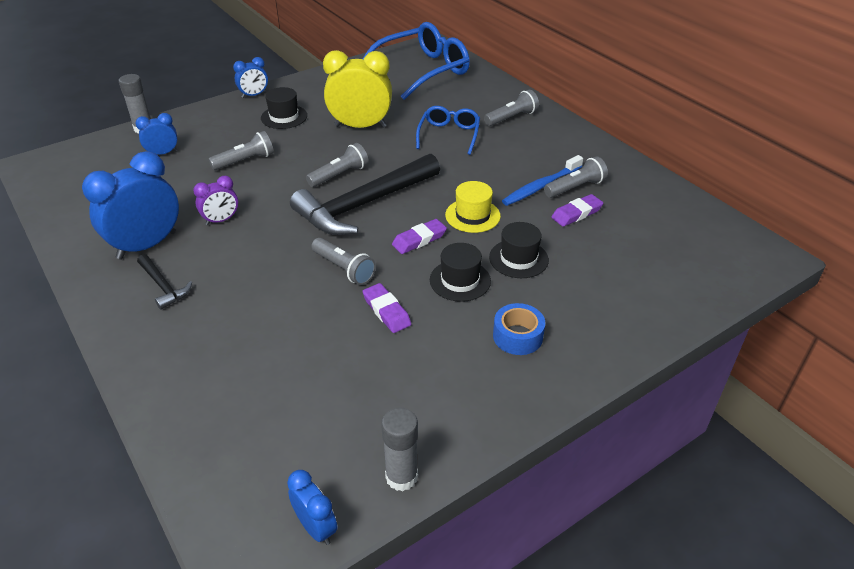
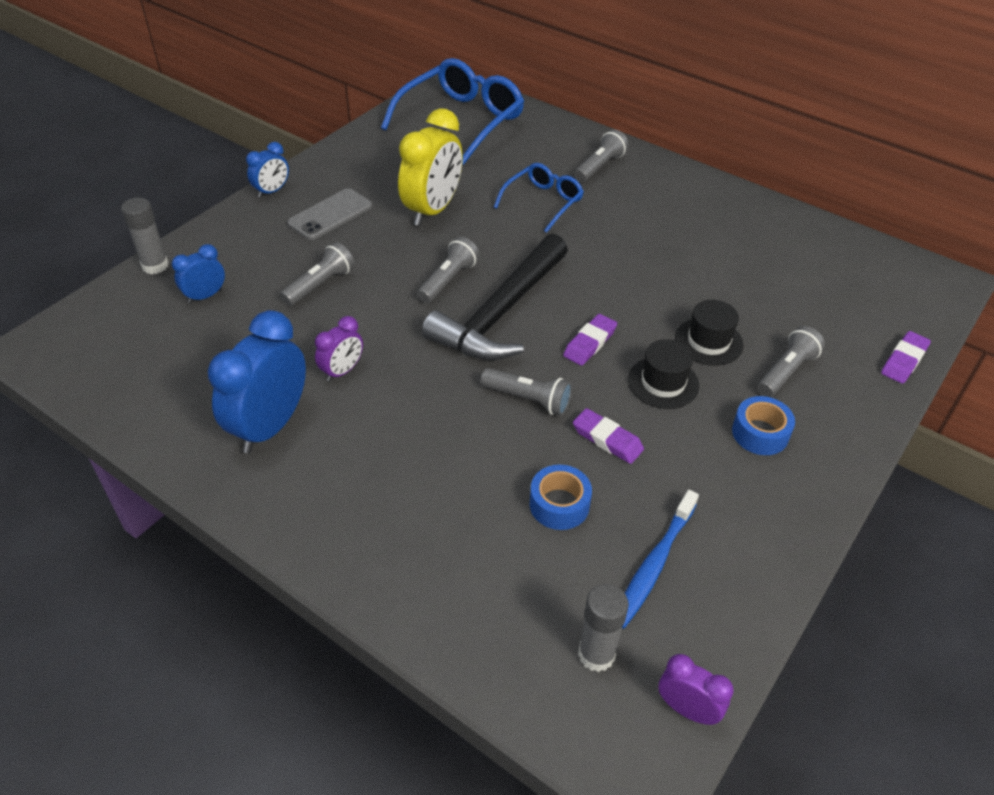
camera: 20 degrees left, 5 degrees up
(163, 286) = (328, 475): black hammer -> none
(284, 117) = (330, 215): black hat -> grey phone
(316, 527) = (687, 709): blue clock -> purple clock
(317, 348) = (559, 504): none -> blue tape
(360, 126) = (432, 210): yellow clock -> yellow clock turned 135 degrees clockwise
(401, 477) = (738, 625): grey glue stick -> grey glue stick (596, 654)
(449, 135) = (543, 202): blue glasses -> blue glasses turned 45 degrees clockwise
(472, 215) = (630, 300): yellow hat -> none
(541, 186) = (681, 247): blue toothbrush -> blue toothbrush (654, 564)
(575, 188) = (718, 242): grey flashlight -> grey flashlight (786, 372)
(576, 213) = (736, 273): purple eraser -> purple eraser (904, 360)

